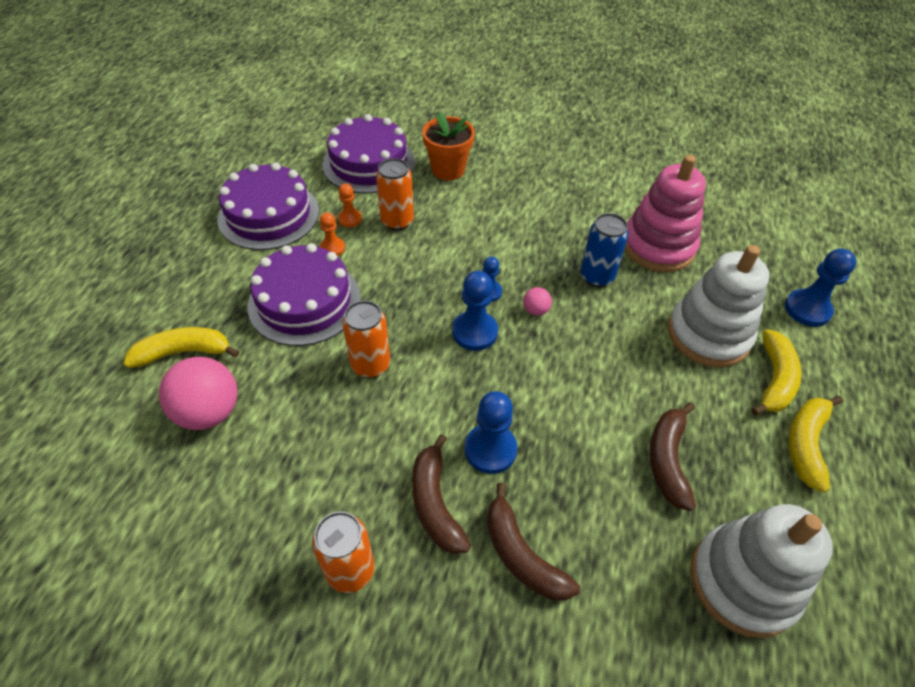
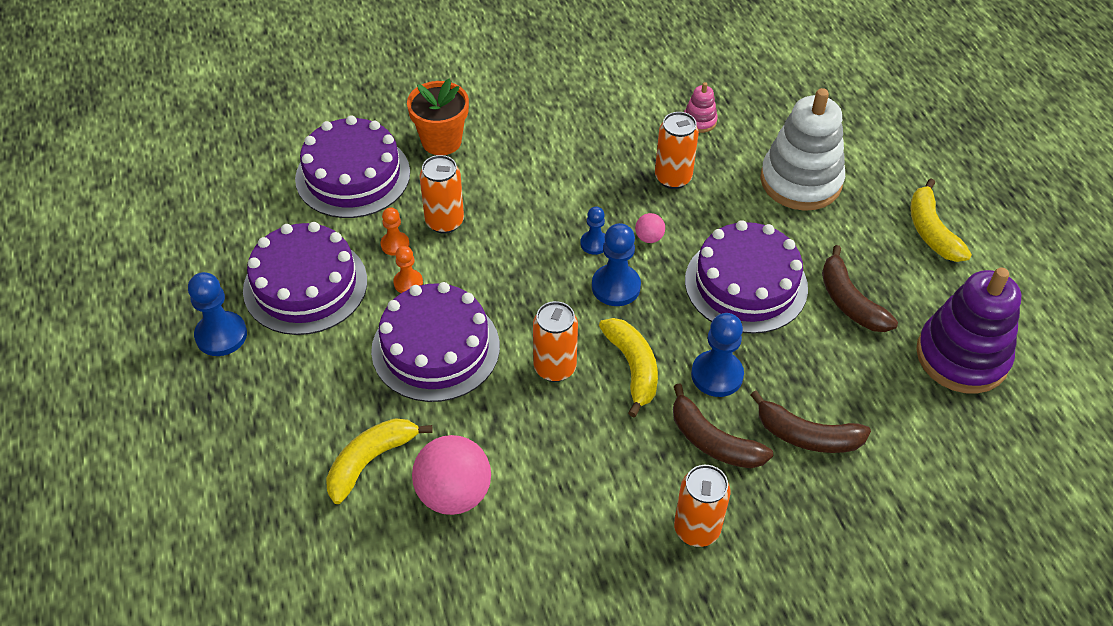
camera: 35 degrees left, 0 degrees up
(584, 390) = (746, 284): none -> purple cake
(596, 277) = (673, 178): blue can -> orange can
(658, 246) = (699, 121): pink stacking toy -> pink stacking toy, size x0.44
(743, 581) = (962, 356): white stacking toy -> purple stacking toy
(774, 379) = (875, 192): yellow banana -> yellow banana (633, 368)
(807, 309) = (856, 117): blue pawn -> blue pawn (221, 335)

